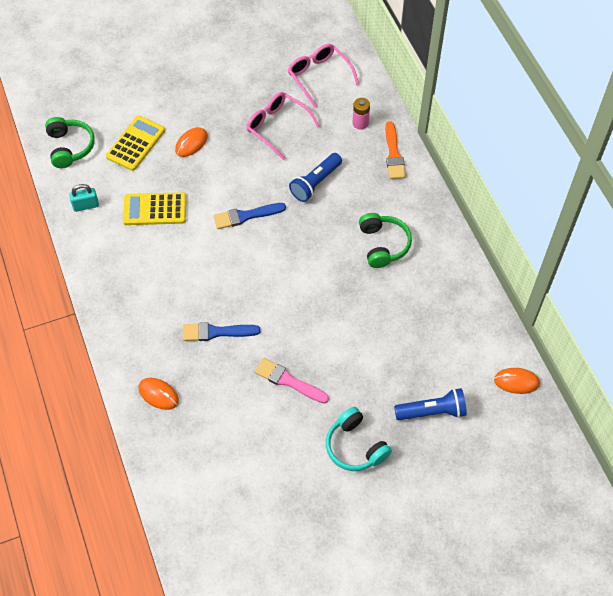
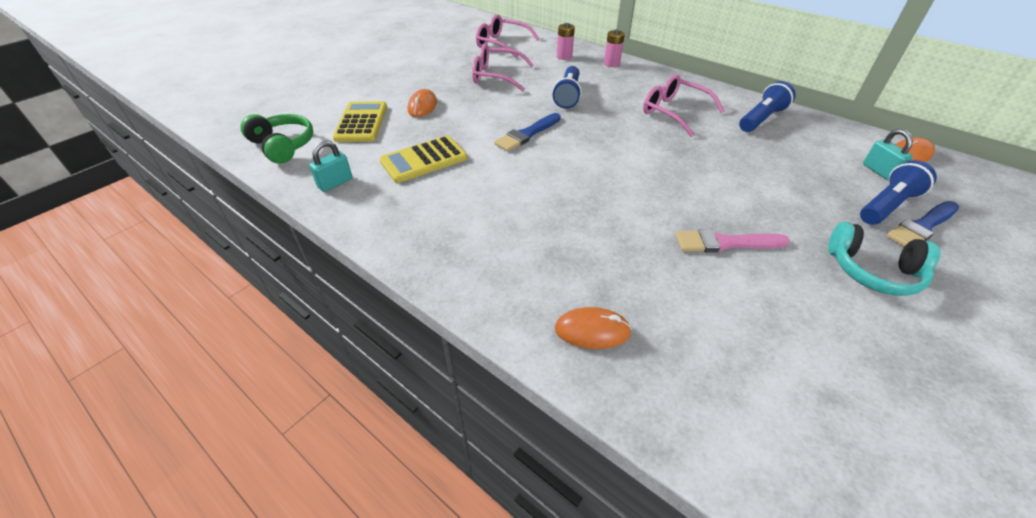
camera: 30 degrees left, 15 degrees down
(216, 332) = (596, 233): blue brush -> blue brush (922, 227)
(383, 245) = (673, 112): green headphones -> pink glasses
(393, 154) = (611, 64): orange brush -> pink battery
(446, 287) = (761, 119): none -> blue flashlight
(469, 383) = (879, 171): none -> turquoise padlock

